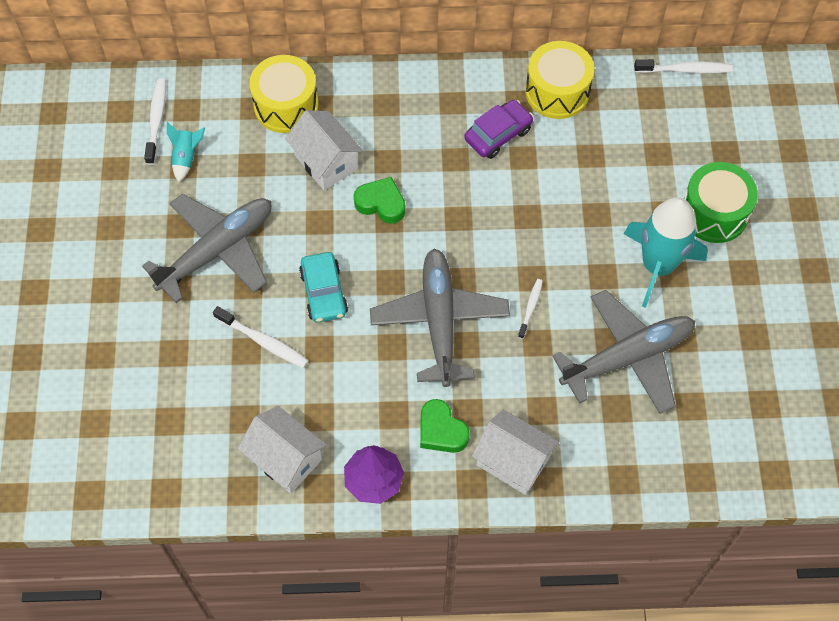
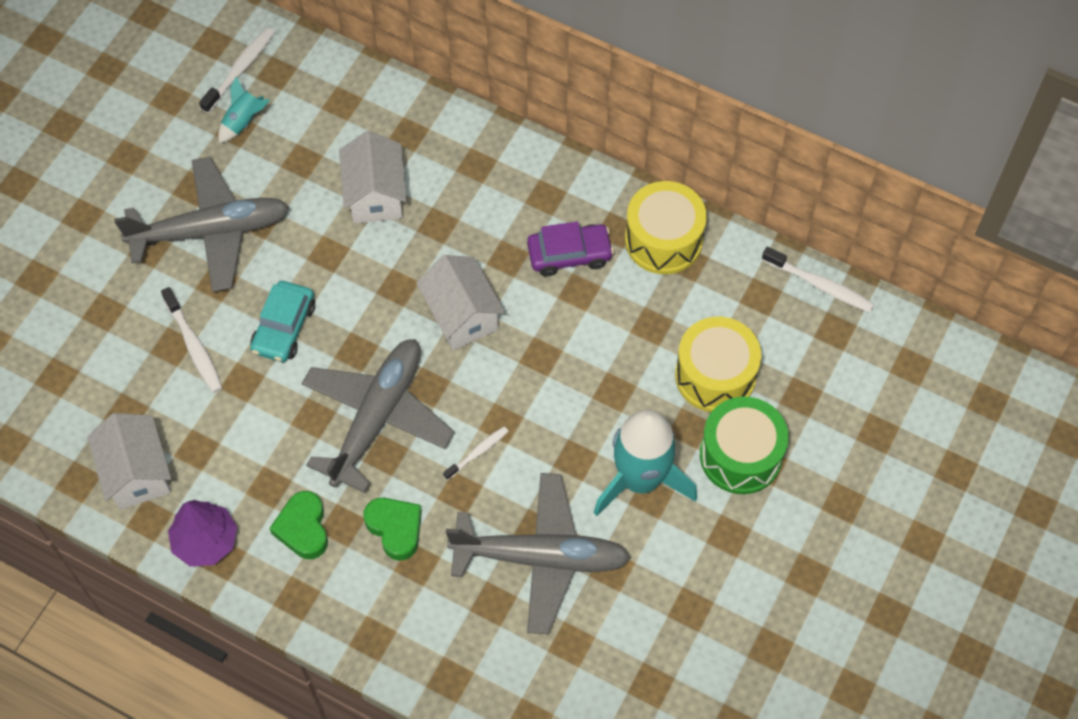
camera: 30 degrees right, 0 degrees up
(286, 106) = (375, 117): yellow drum -> yellow drum (715, 375)
(381, 203) = (401, 266): green heart -> green heart (395, 529)
(513, 461) = (352, 598): white house -> white house (462, 315)

